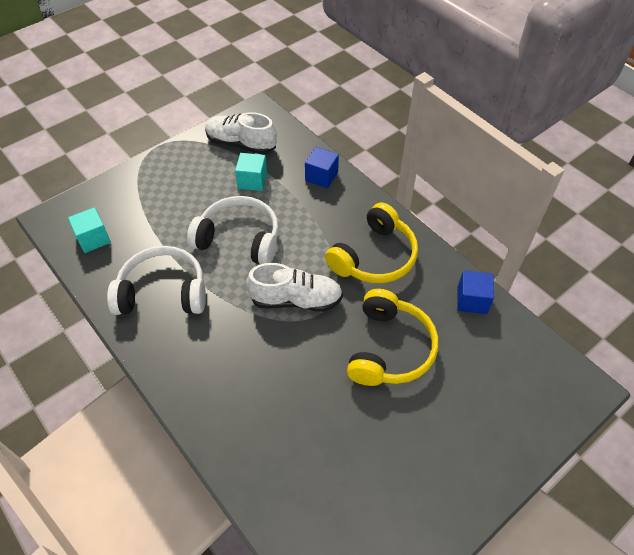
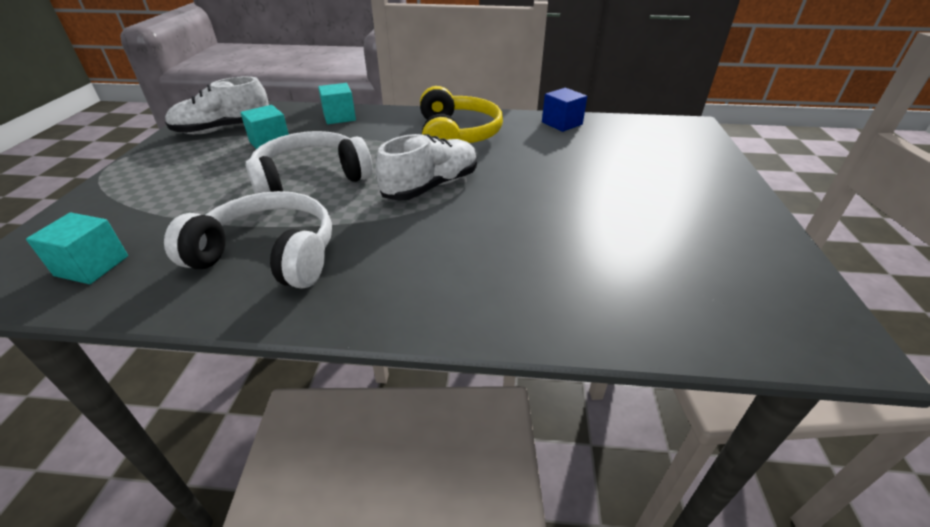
camera: 45 degrees left, 15 degrees down
(163, 292) = (269, 255): white headphones -> white headphones turned 60 degrees clockwise
(321, 176) = (339, 117): blue cube -> turquoise cube
(389, 348) = (554, 171): yellow headphones -> none

